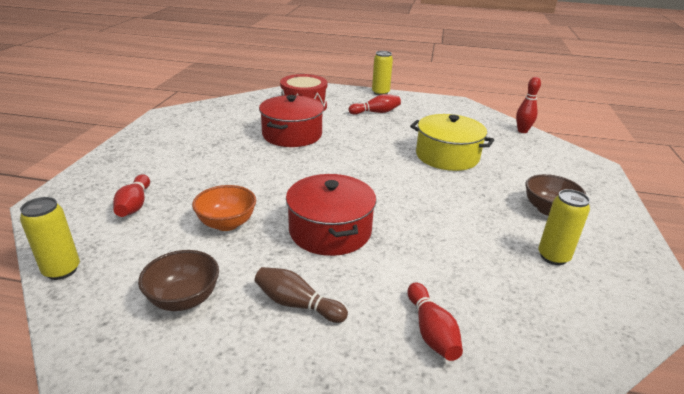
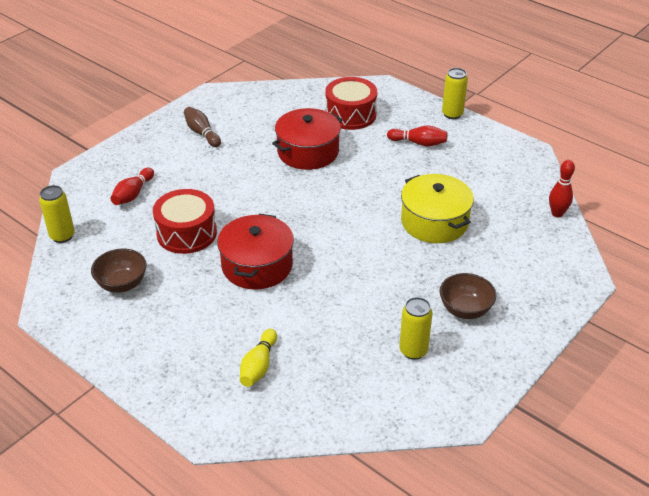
camera: 30 degrees right, 10 degrees up
(227, 223) = (186, 233): orange bowl -> red drum
(297, 304) = (188, 314): brown bowling pin -> brown bowling pin (202, 133)
(431, 331) = (259, 366): red bowling pin -> yellow bowling pin

